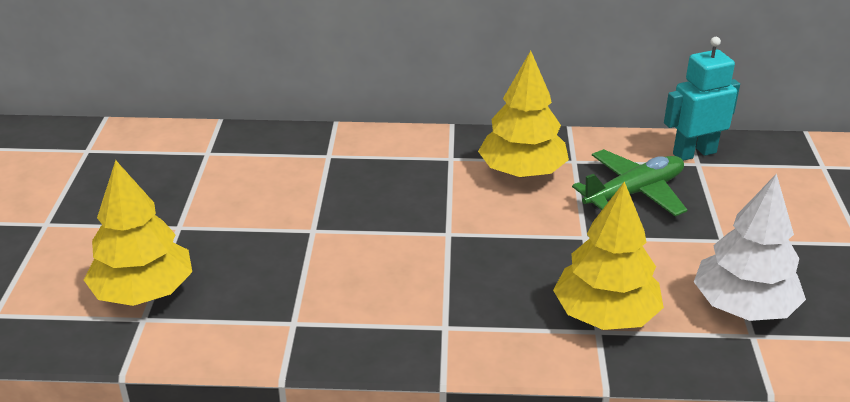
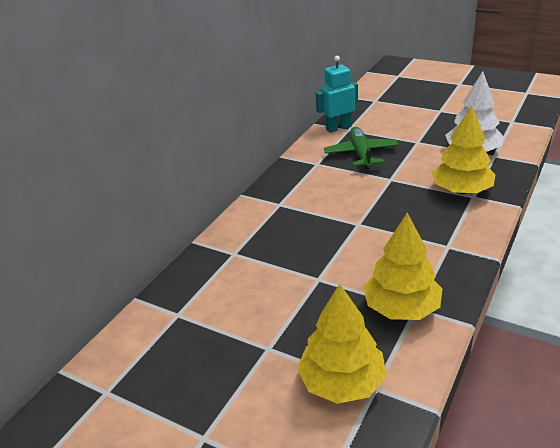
camera: 60 degrees left, 0 degrees up
(522, 172) = (314, 183): yellow tree -> yellow tree (401, 308)
(694, 153) = (338, 128): turquoise robot -> turquoise robot turned 60 degrees clockwise

